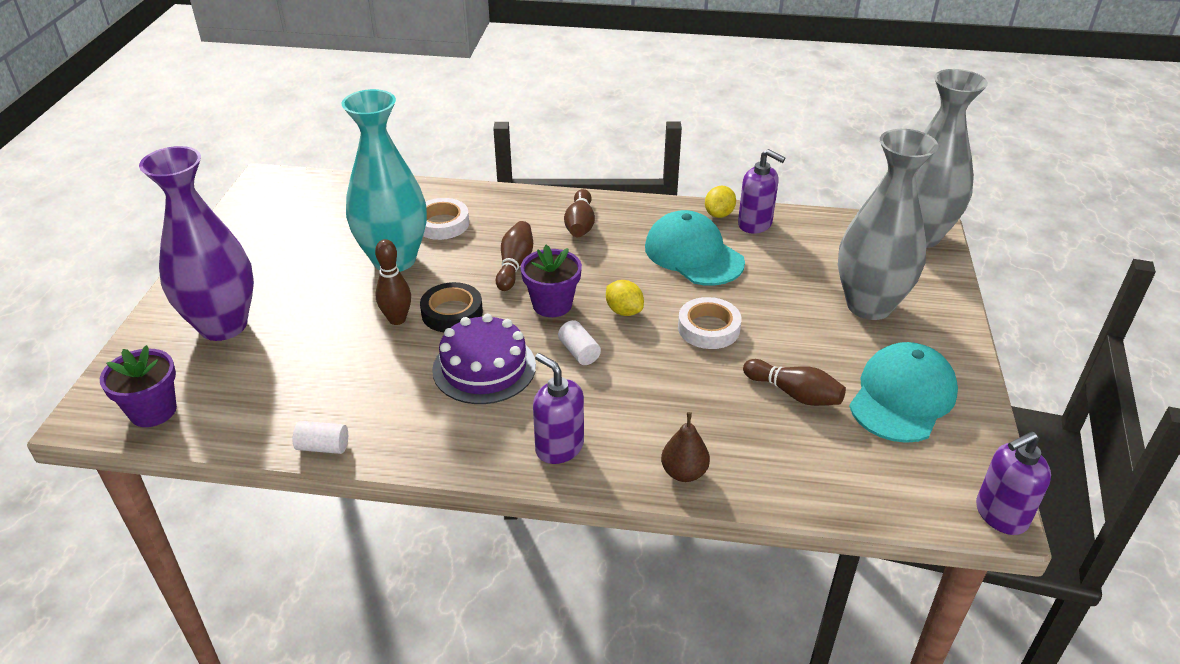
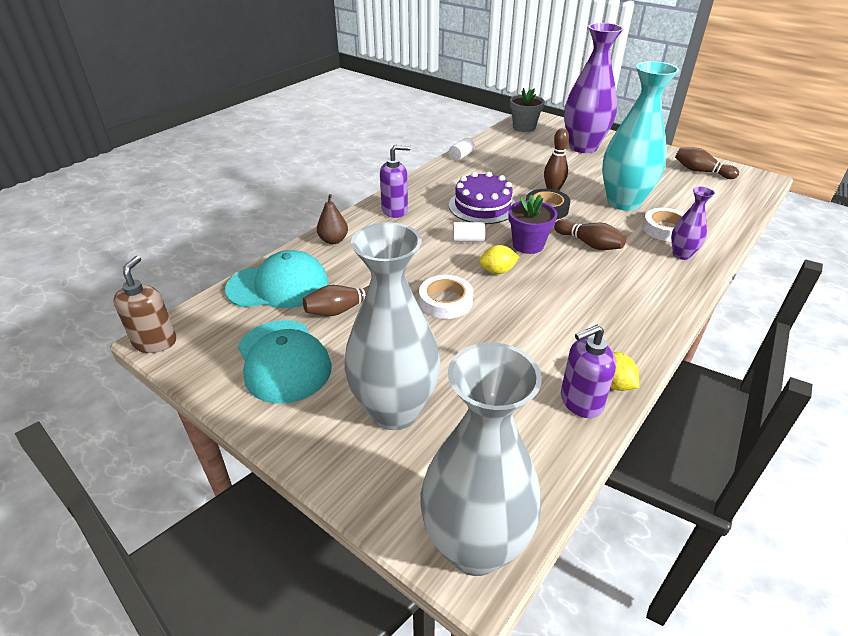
camera: 120 degrees right, 0 degrees up
(153, 411) = (524, 127): purple flower pot -> grey flower pot
(490, 208) = (681, 255): none -> purple vase
(580, 224) = (634, 290): brown bowling pin -> brown bowling pin (701, 171)
(693, 254) = (550, 335): turquoise cap -> turquoise cap (278, 286)
(1000, 515) = (155, 342): purple soap dispenser -> brown soap dispenser

